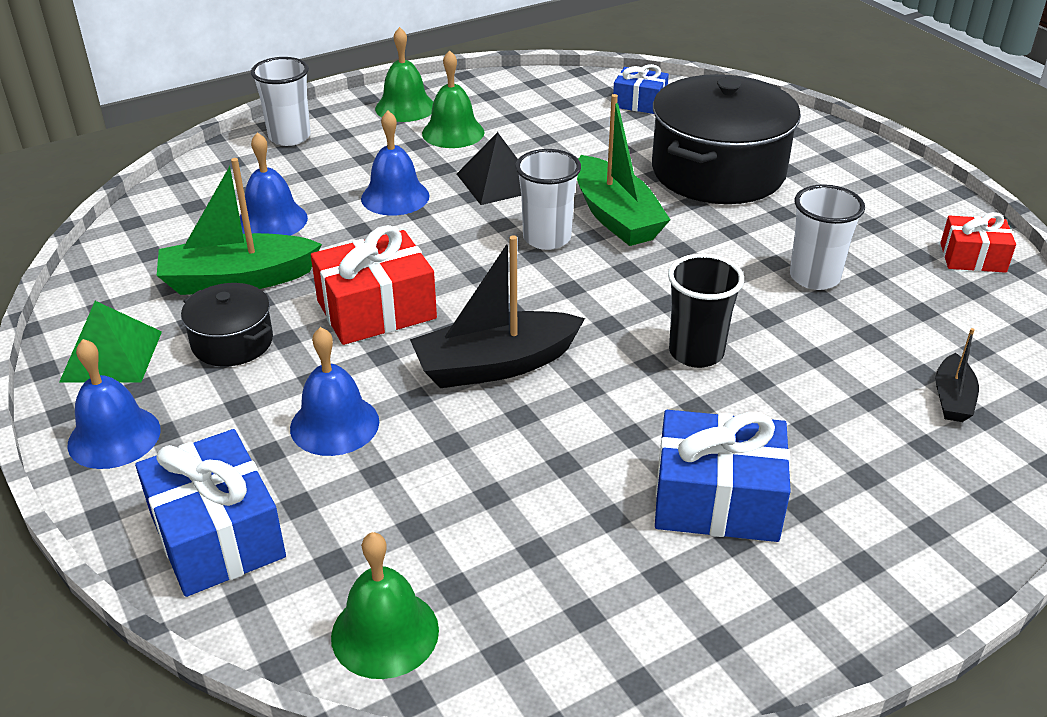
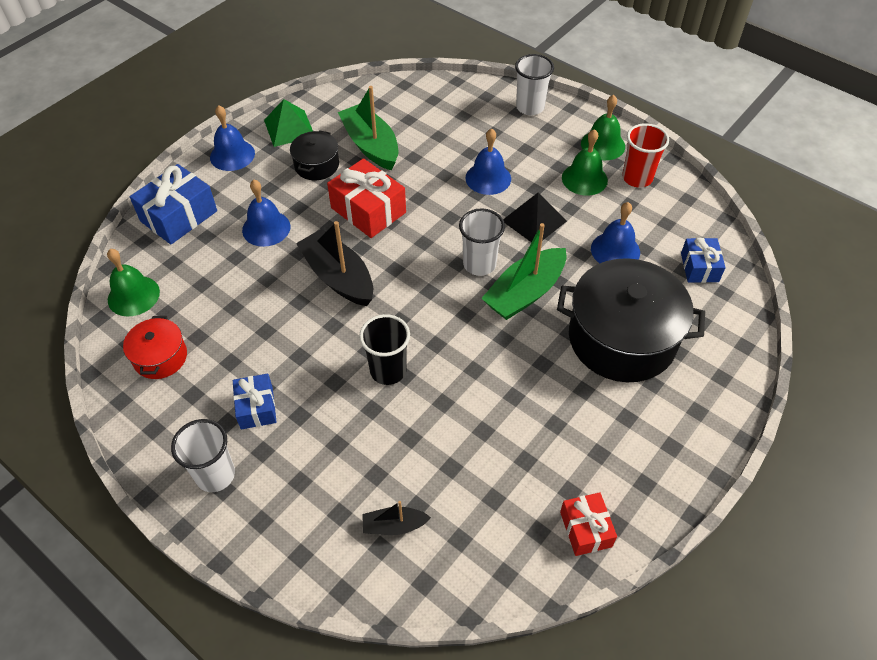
camera: 70 degrees right, 15 degrees up
(272, 220) = (434, 136): blue bell -> blue bell (615, 250)
(479, 101) = (637, 178): none -> red cup
(560, 610) = (160, 357): none -> red pot
(717, 499) = (256, 407): blue gift -> blue gift, size x0.61
(814, 277) = (505, 423): white cup -> white cup (215, 475)

